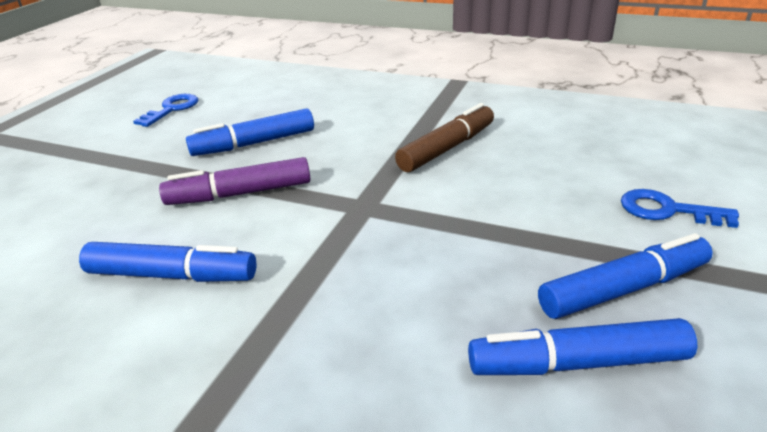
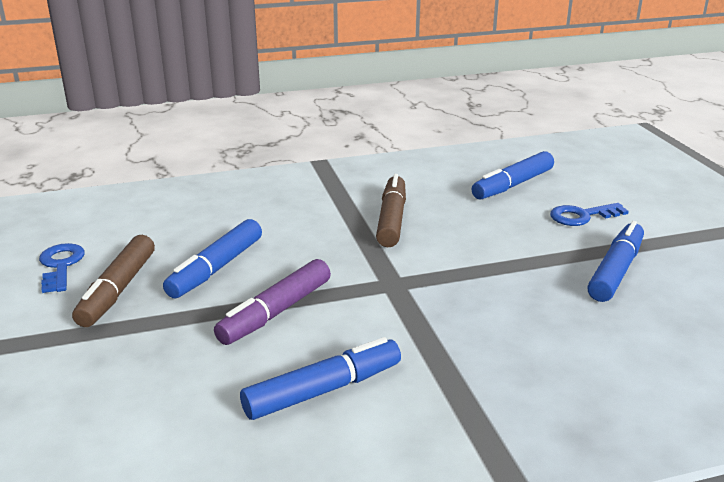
camera: 40 degrees left, 5 degrees down
(175, 137) = (118, 290): none -> brown marker
(578, 363) = (642, 319): blue marker -> blue marker (513, 185)

